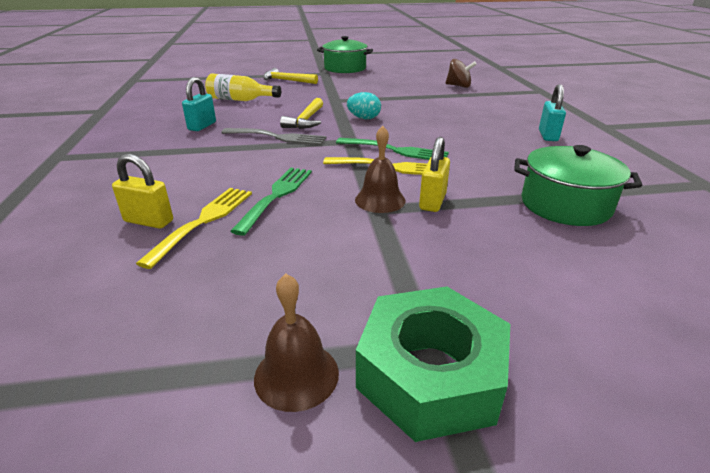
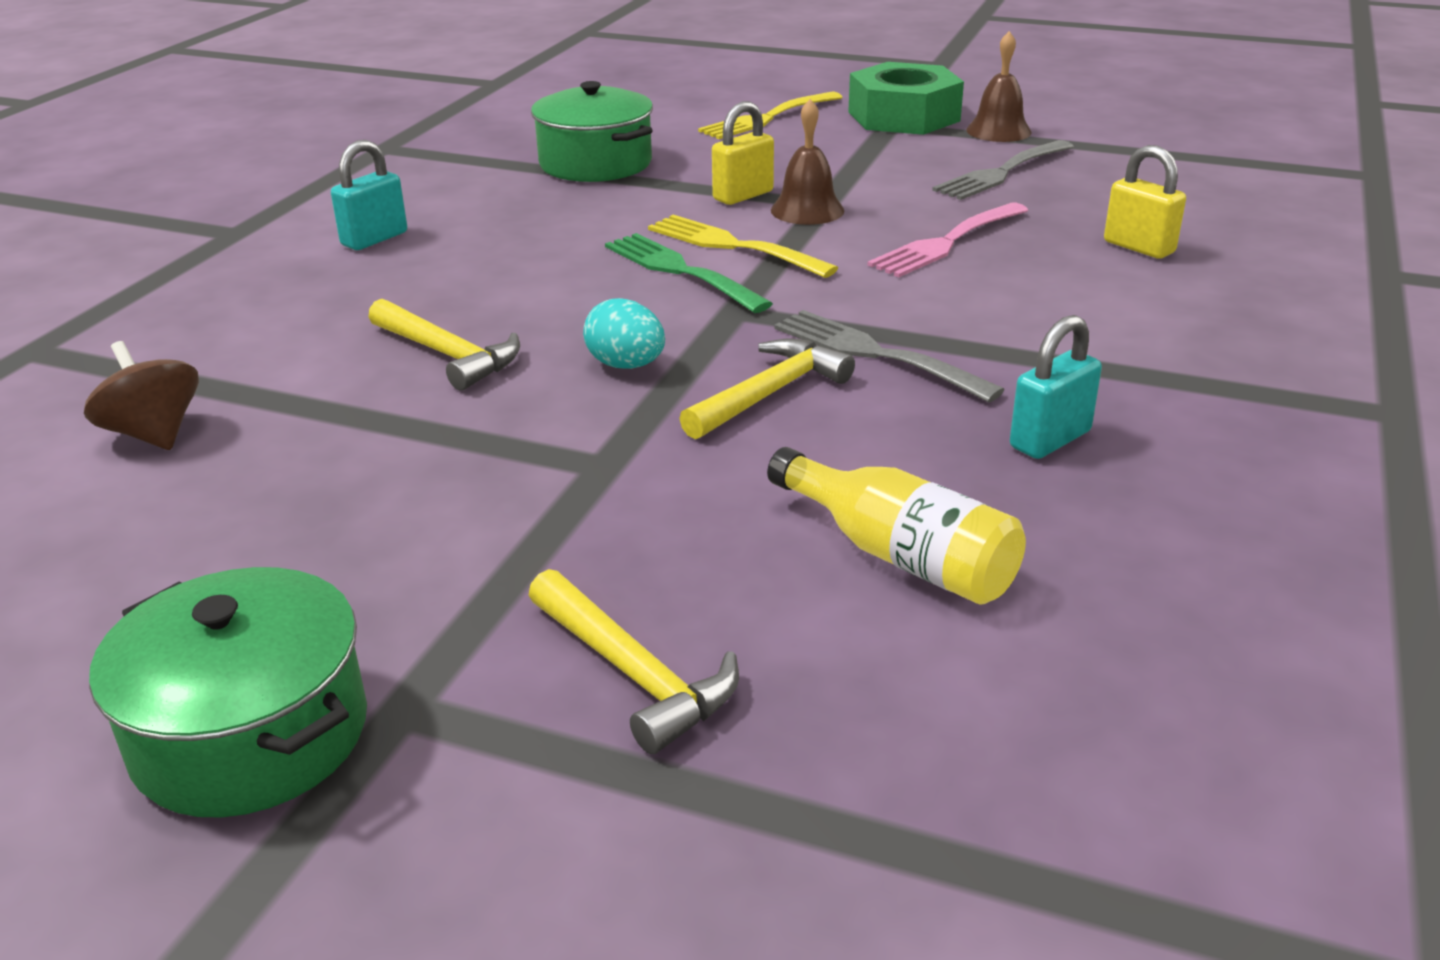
camera: 150 degrees left, 0 degrees up
(204, 221) = (1060, 233): yellow fork -> yellow fork (767, 118)
(265, 281) = (1001, 173): none -> grey fork
(276, 195) = (946, 243): green fork -> pink fork
(425, 110) = (448, 355): none -> yellow hammer

